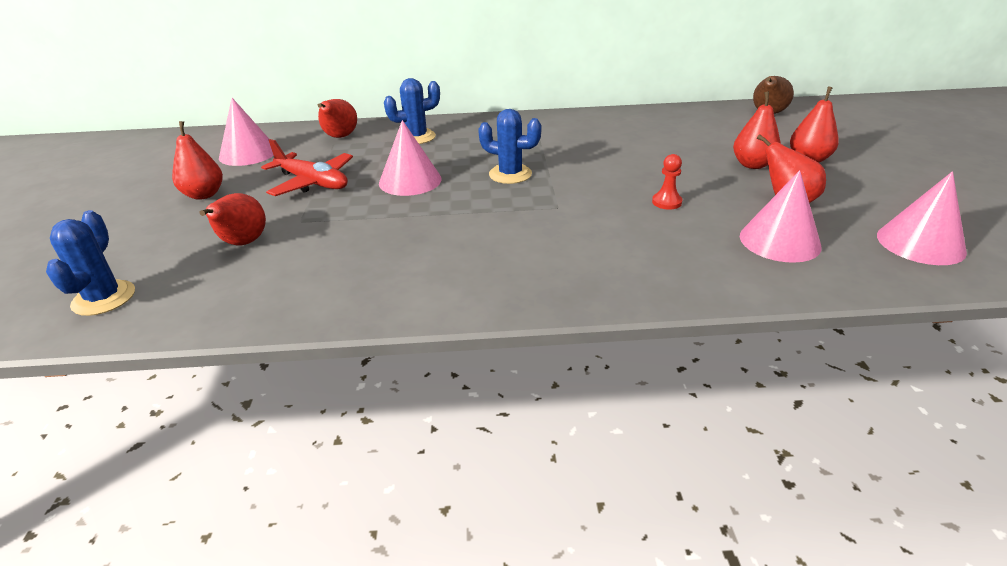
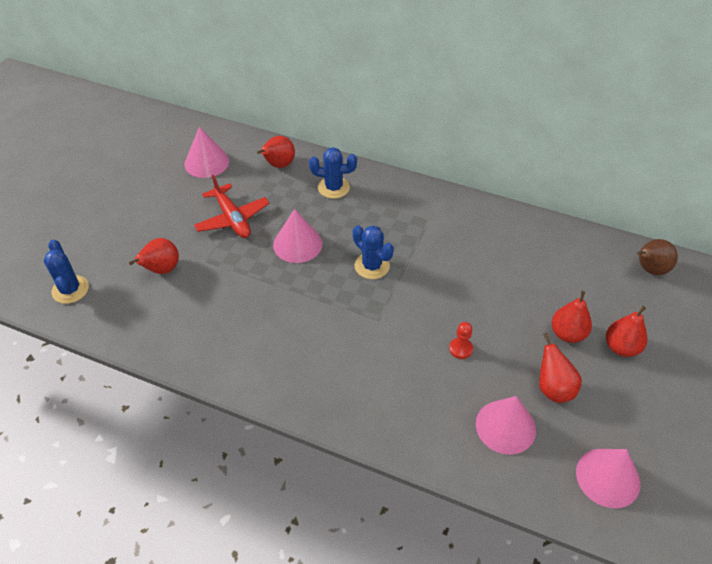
camera: 25 degrees right, 15 degrees up
(104, 298) = (70, 289): blue cactus -> blue cactus turned 45 degrees counterclockwise
(204, 195) = (159, 204): red pear -> none

